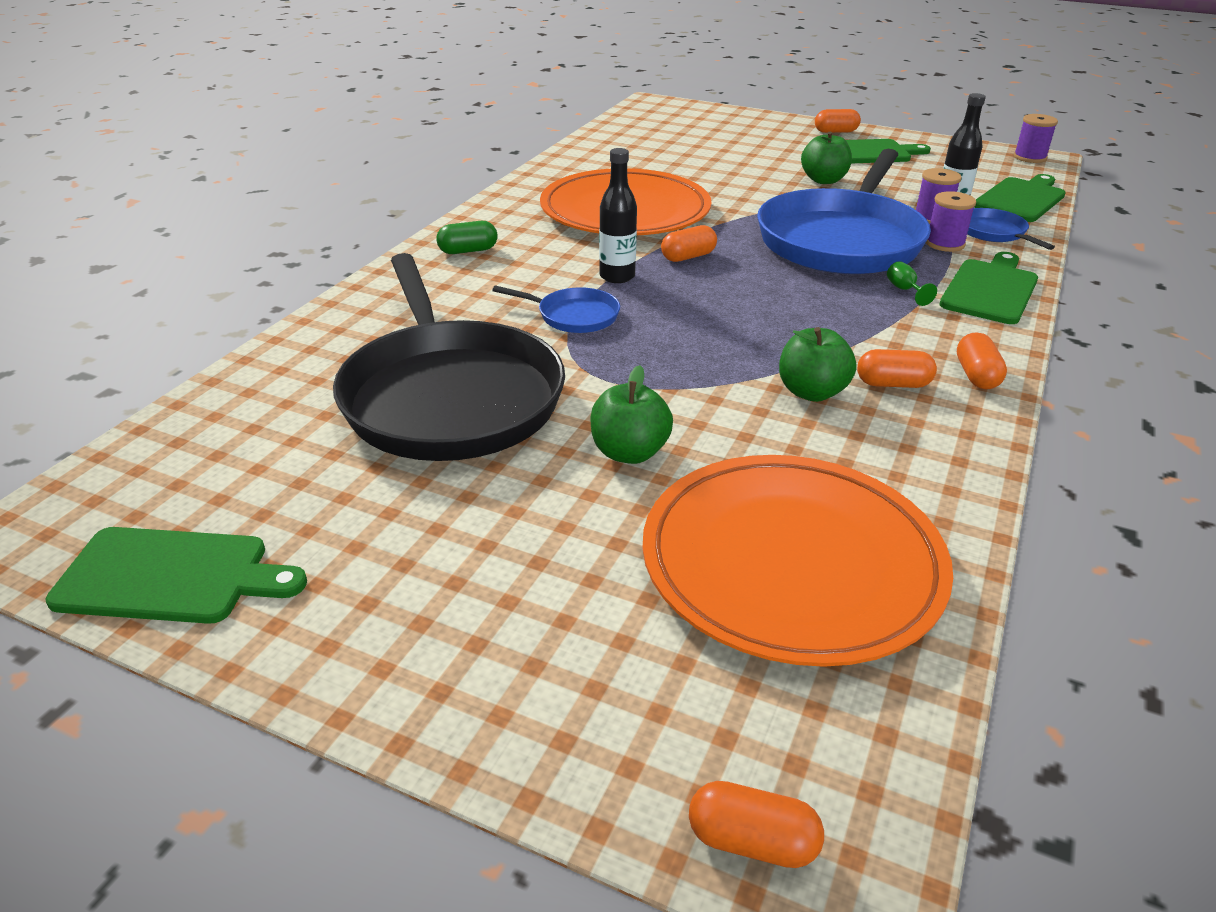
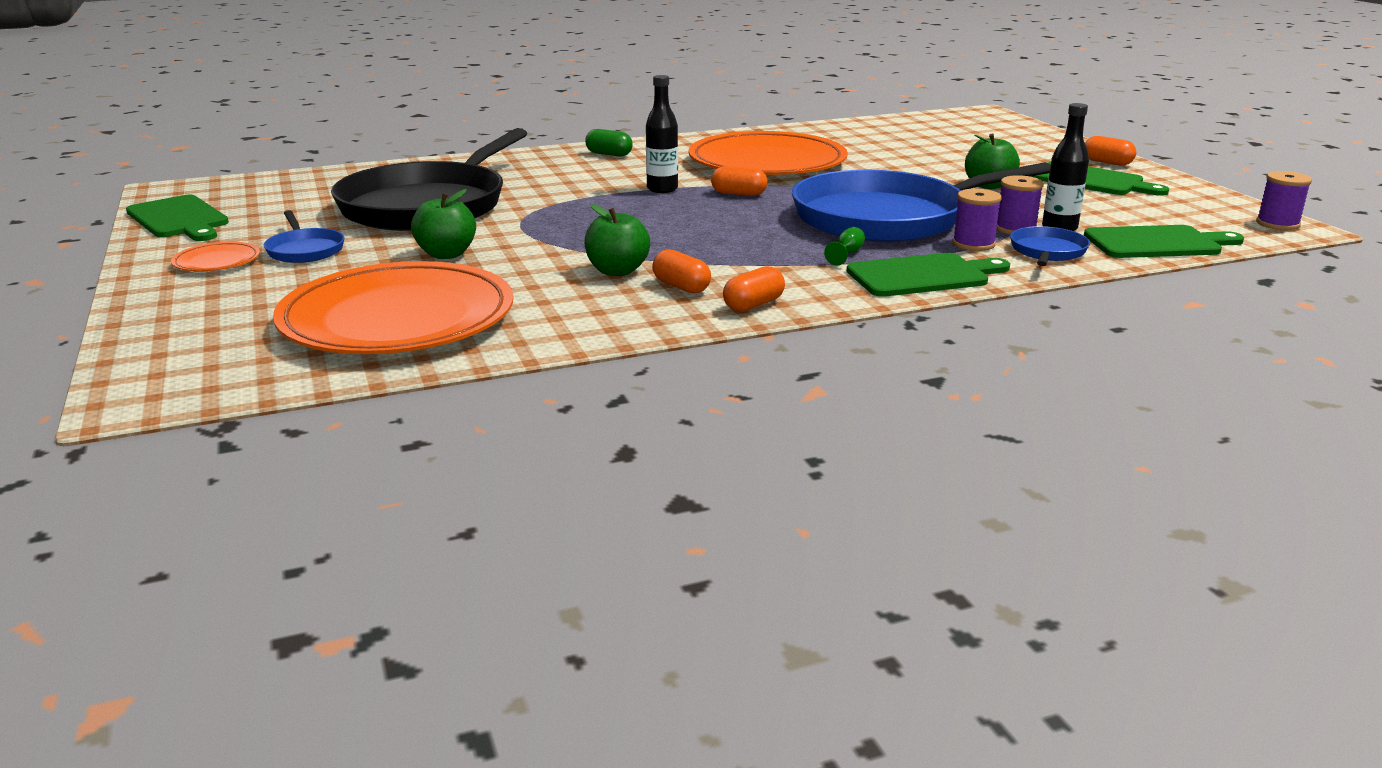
camera: 45 degrees right, 10 degrees down
(405, 611) = (217, 261): none -> orange plate
(574, 316) = (583, 197): blue pan -> blue pan (305, 250)
(752, 841) = (137, 373): orange capsule -> none

